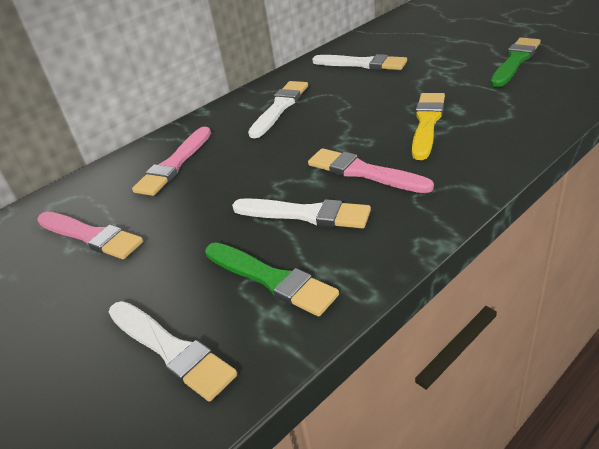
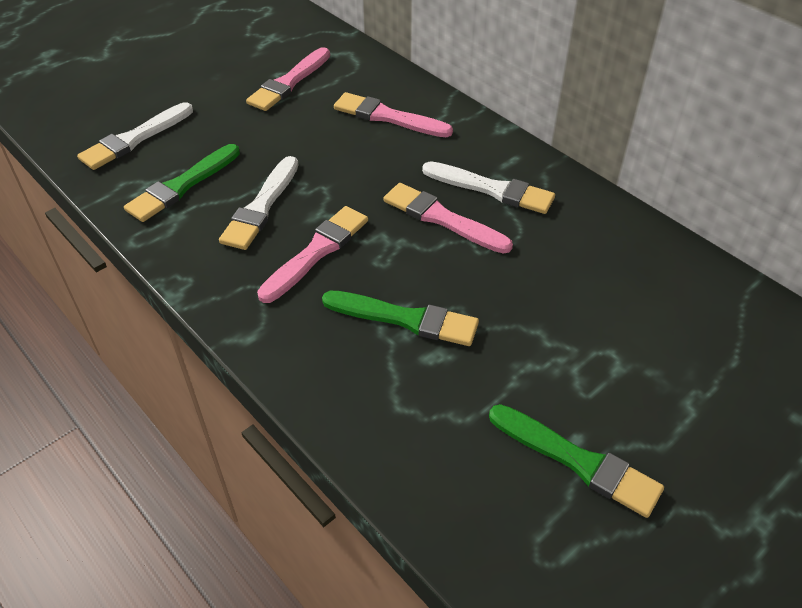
camera: 85 degrees right, 10 degrees up
(315, 122) = (442, 218): none -> pink brush
(362, 64) = (610, 274): white brush -> none
(427, 123) = (405, 319): yellow brush -> green brush

